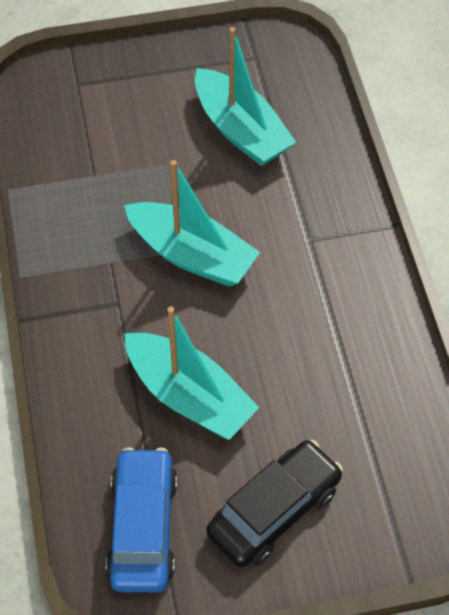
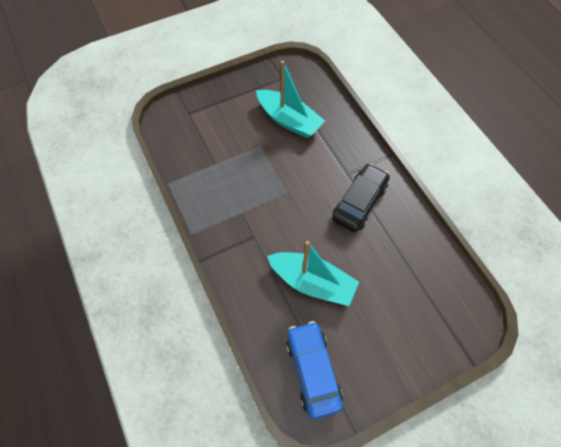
camera: 15 degrees left, 5 degrees up
(192, 255) = (286, 198): turquoise boat -> none
(274, 511) = (384, 340): black car -> black car (359, 203)

